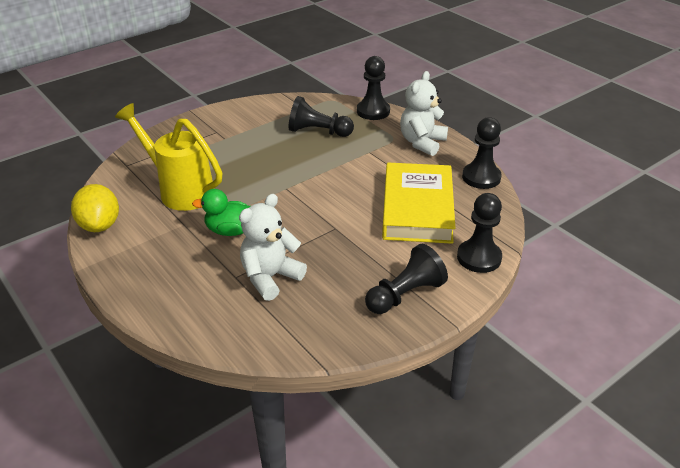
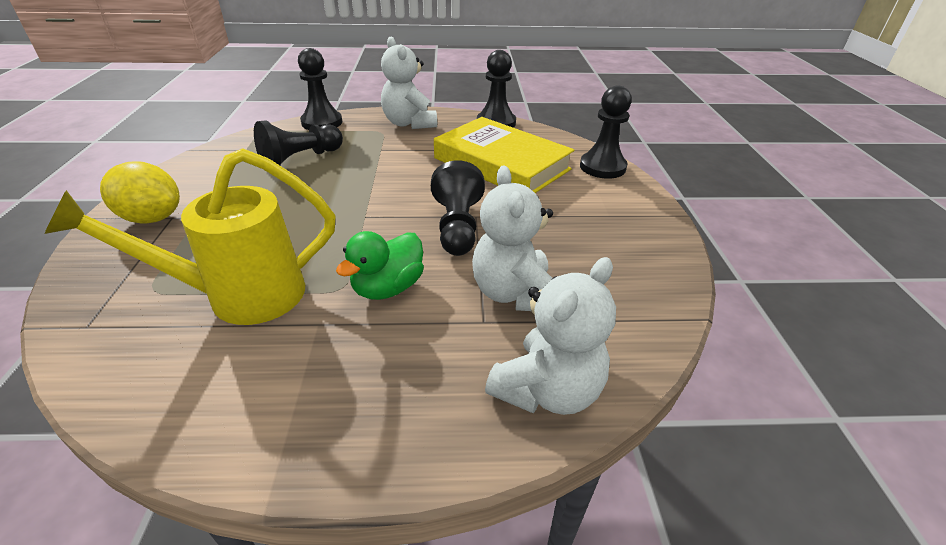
camera: 55 degrees left, 0 degrees up
(100, 225) = (186, 424): yellow lemon -> yellow lemon (152, 218)
(203, 321) = (547, 390): none -> white teddy bear
(405, 294) = (622, 221): black pawn -> black pawn (457, 227)

